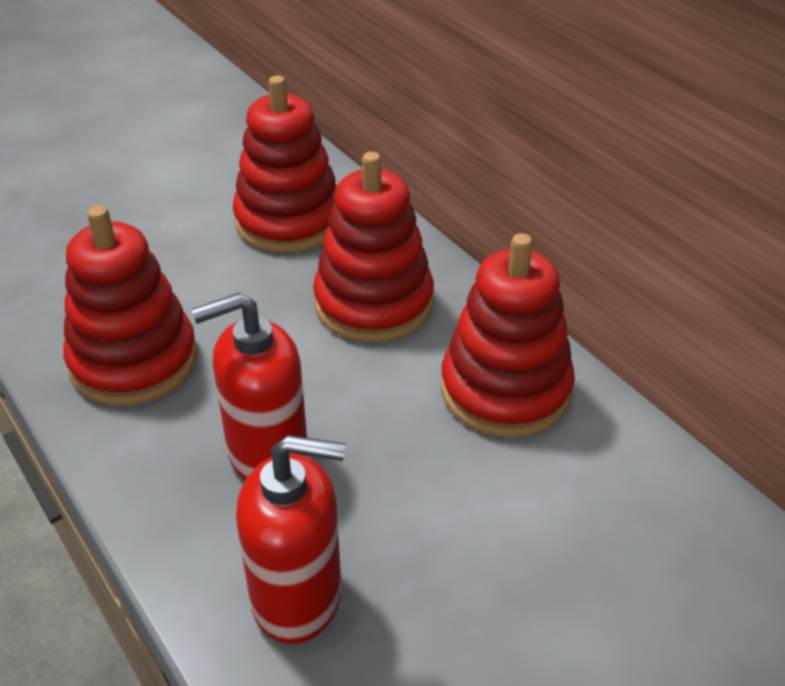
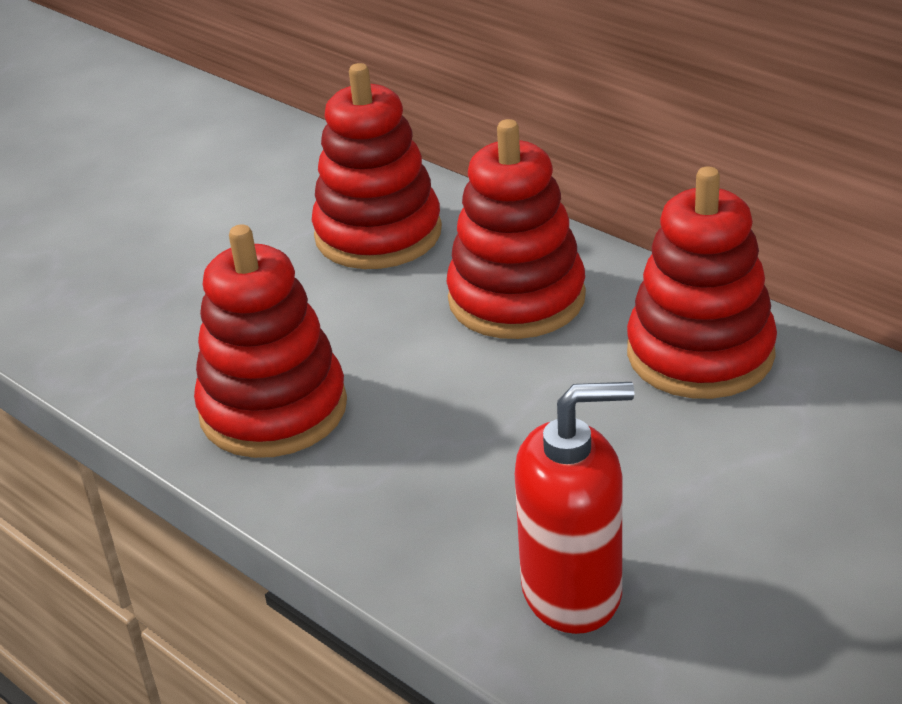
camera: 10 degrees left, 5 degrees down
(267, 454) = (472, 467): red soap dispenser -> none

